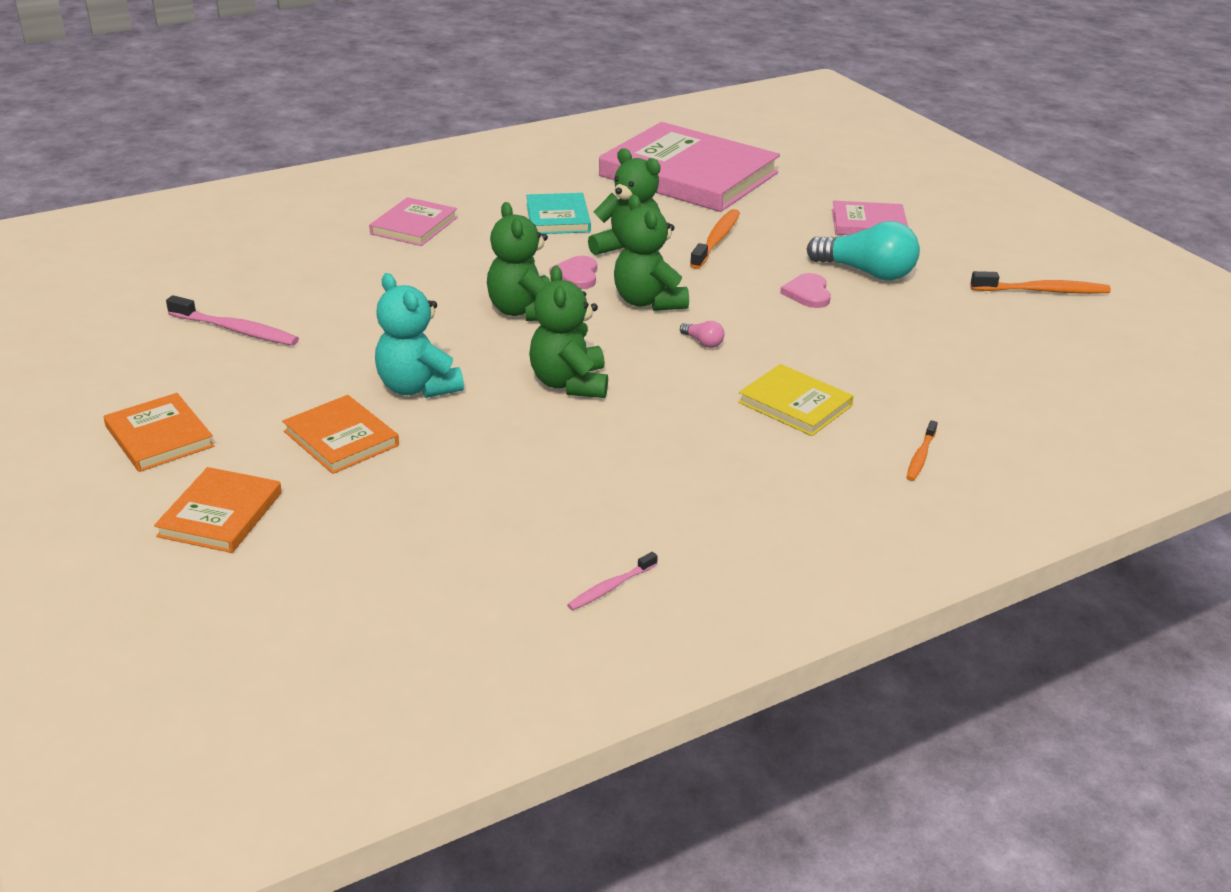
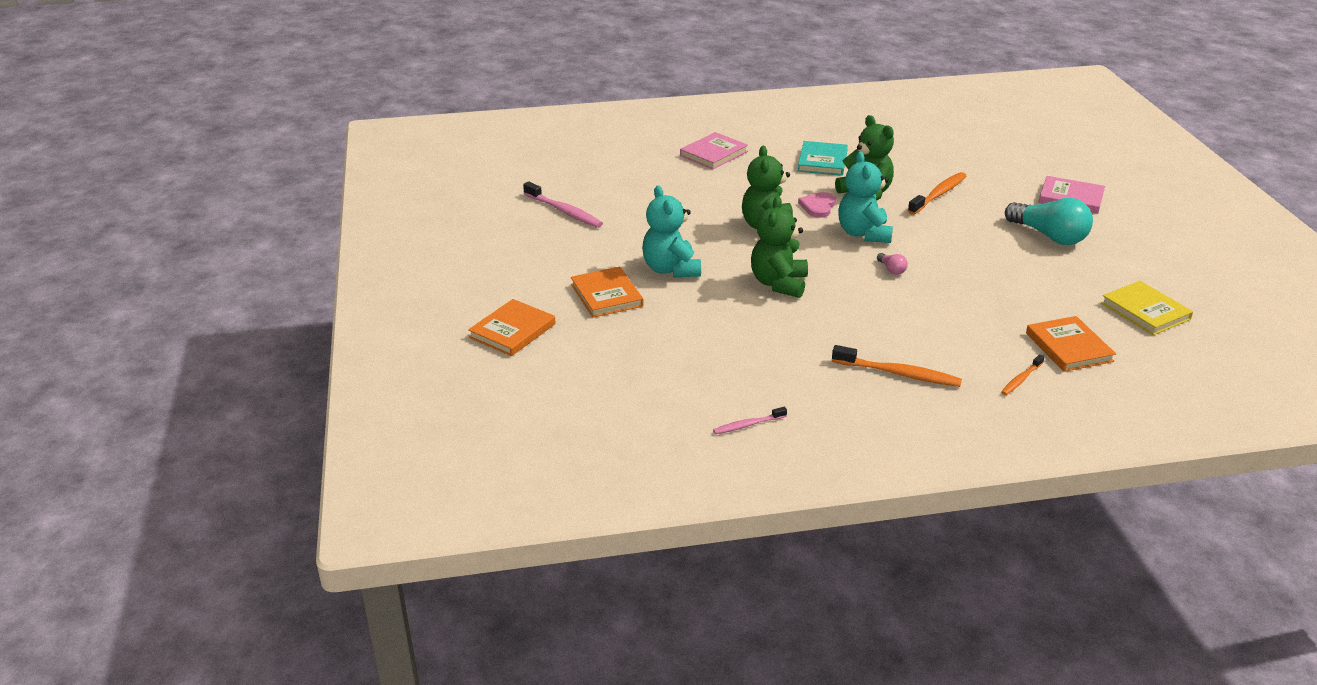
camera: 20 degrees right, 0 degrees up
(159, 436) = (491, 274): orange book -> orange book (1068, 347)
(648, 302) = (863, 233): green teddy bear -> turquoise teddy bear
(688, 174) = (940, 140): pink book -> none
(795, 404) = (941, 325): yellow book -> yellow book (1145, 311)
(808, 293) = (992, 245): pink heart -> none
(1042, 291) = (1193, 272): orange toothbrush -> orange toothbrush (898, 373)

